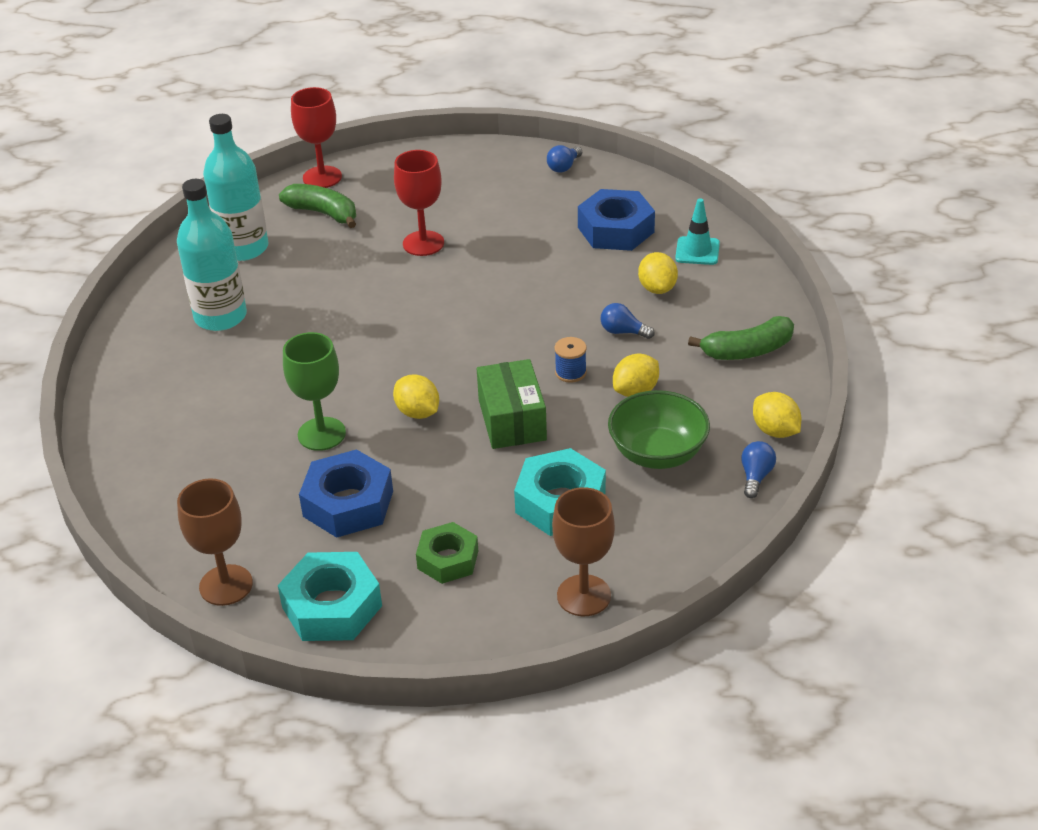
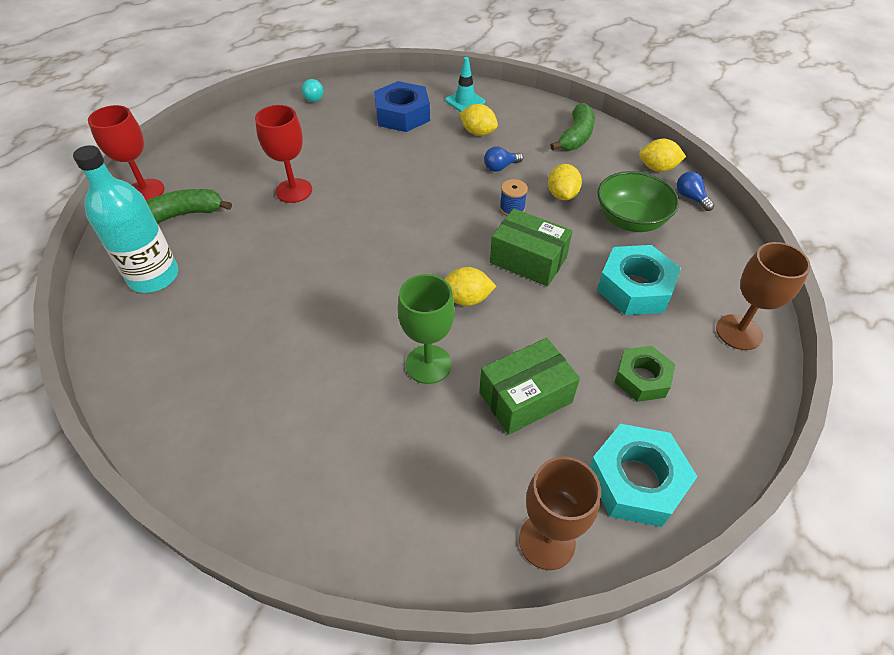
camera: 50 degrees left, 10 degrees up
(220, 317) = (212, 339): turquoise bottle -> none
(348, 503) = (525, 397): blue nut -> green box
(564, 167) = (313, 97): blue light bulb -> turquoise light bulb

